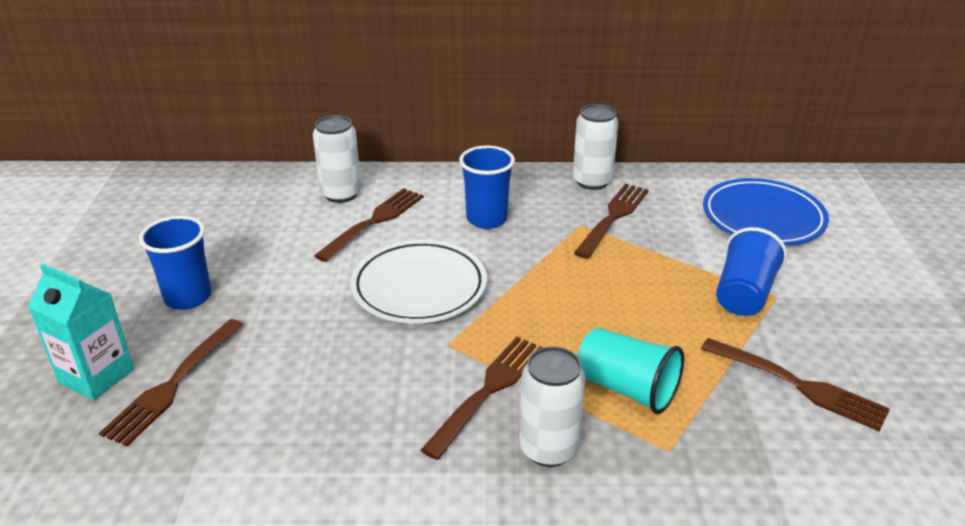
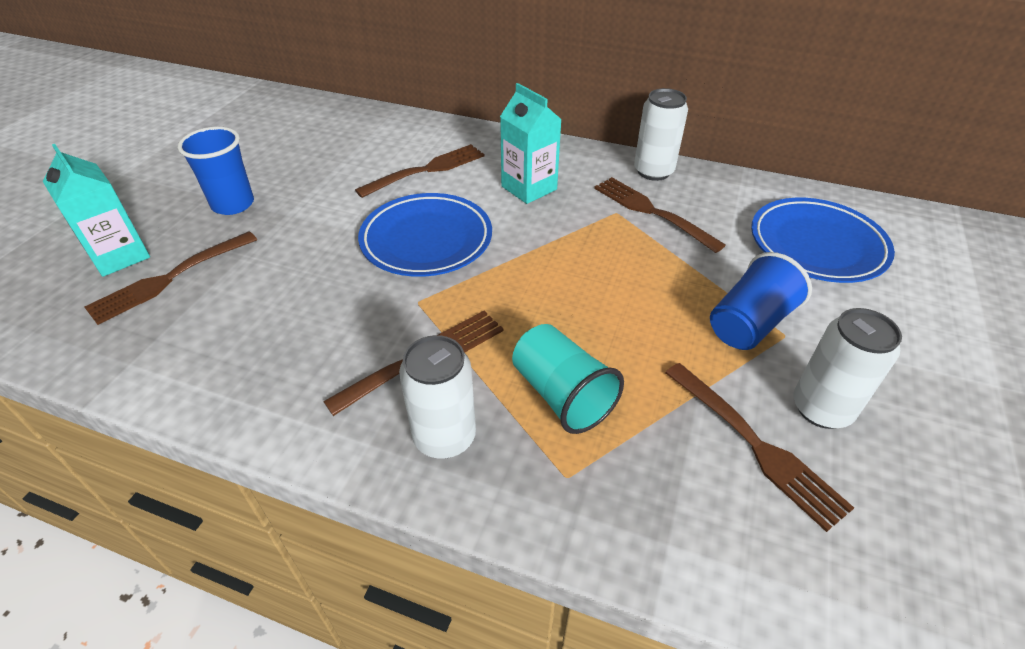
camera: 20 degrees right, 10 degrees up
(341, 194) = (415, 139): white can -> white can (821, 409)
(419, 288) = (426, 240): white plate -> blue plate
(486, 219) = (529, 188): blue cup -> turquoise carton
(613, 218) = (653, 212): brown fork -> brown fork turned 90 degrees counterclockwise

